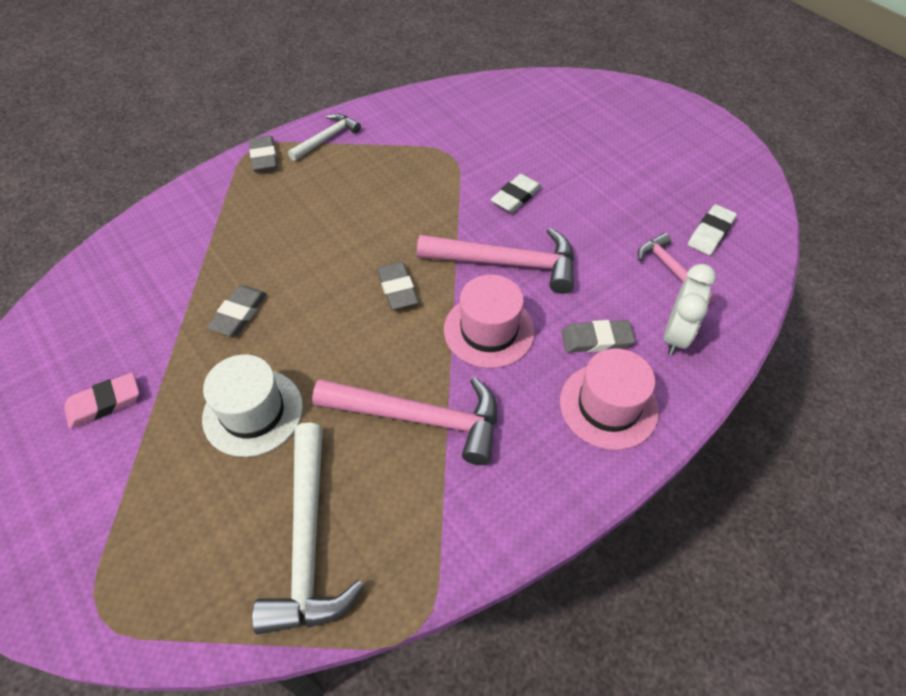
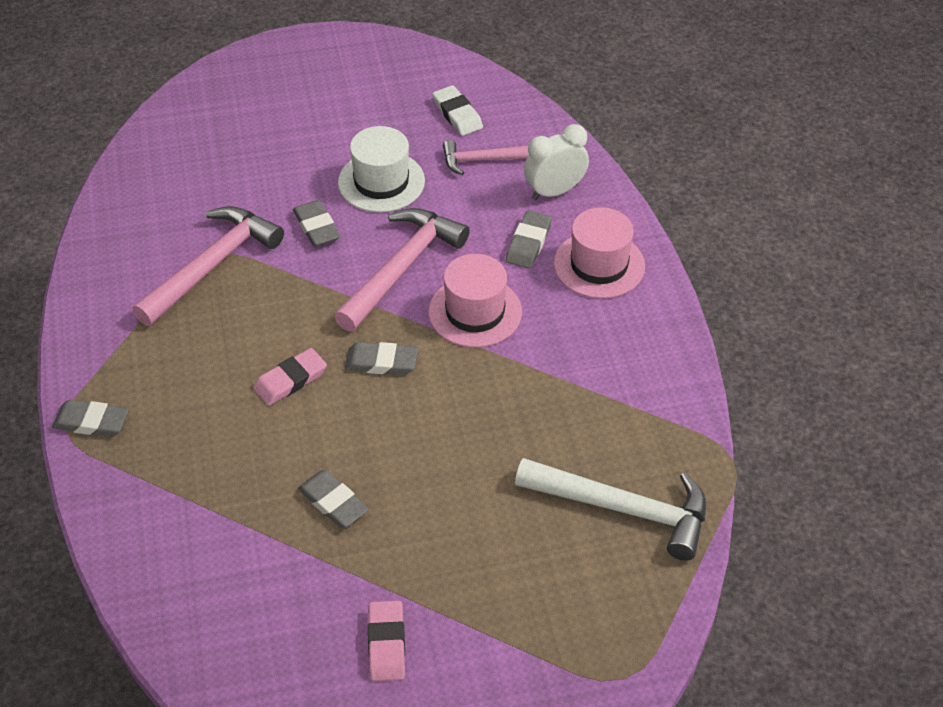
camera: 65 degrees left, 5 degrees down
(253, 412) = (468, 518): white hat -> white hat (381, 182)
(327, 138) = (102, 353): white hammer -> none
(350, 241) = (290, 380): none -> pink eraser
(420, 418) = (543, 394): pink hammer -> pink hammer (212, 265)
(516, 196) = (316, 227): white eraser -> grey eraser
(675, 336) = (554, 191): white clock -> white clock turned 75 degrees counterclockwise

